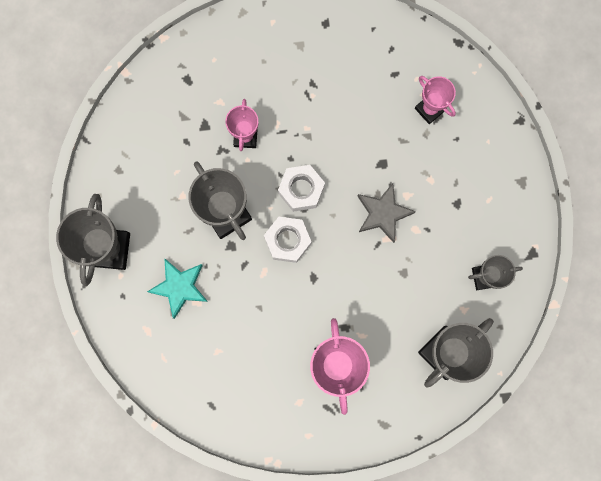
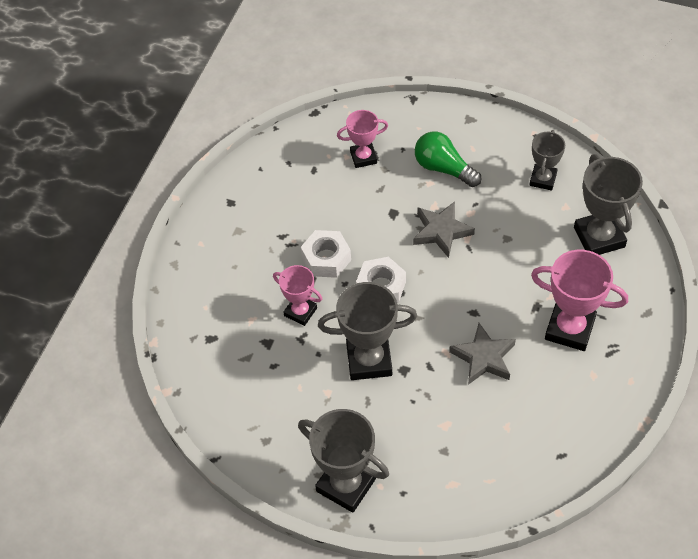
camera: 60 degrees left, 25 degrees down
(180, 287) = (422, 434): turquoise star -> none
(273, 305) = (484, 357): none -> grey star
(287, 241) = (425, 319): white nut -> white nut (326, 259)
(452, 184) = (443, 168): none -> green light bulb

